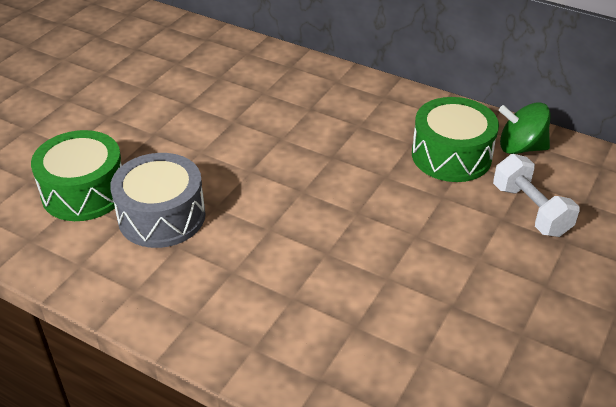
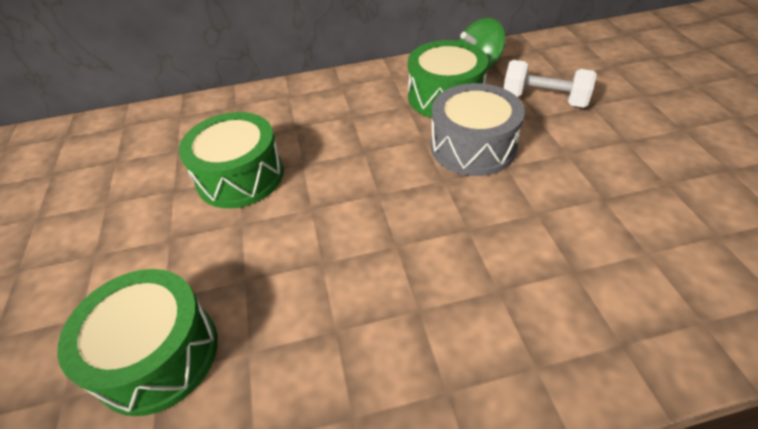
camera: 40 degrees left, 5 degrees up
(162, 216) = (281, 312): grey drum -> grey drum (473, 147)
(234, 121) = (240, 176): none -> green drum

